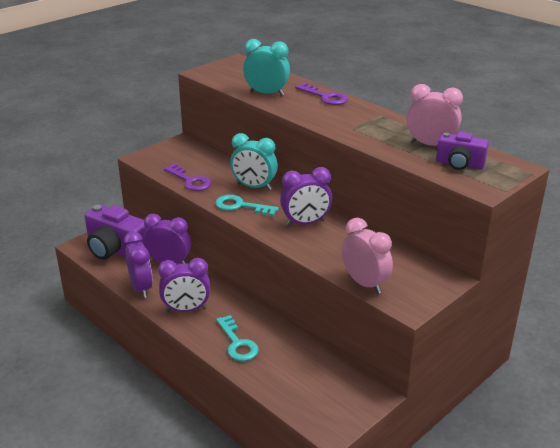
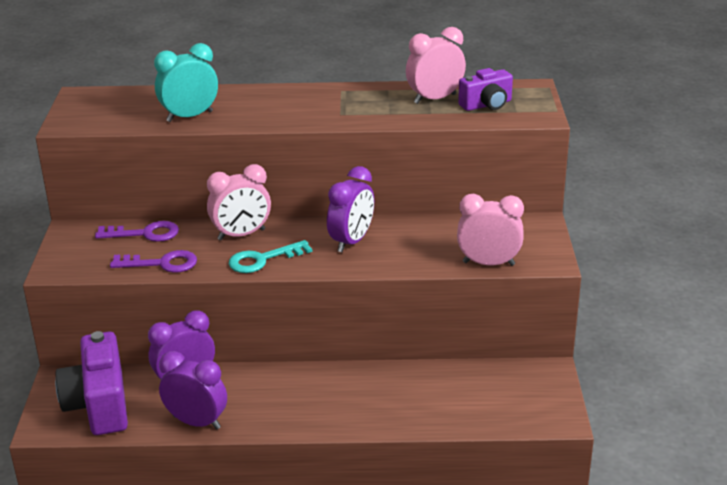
camera: 45 degrees left, 0 degrees up
(116, 250) = (99, 404): purple camera -> purple camera turned 90 degrees clockwise
(186, 309) = (280, 411): purple clock -> none
(237, 343) = (378, 407): turquoise key -> none
(254, 187) = (241, 235): turquoise clock -> pink clock
(325, 97) = (256, 95): purple key -> purple key (144, 233)

